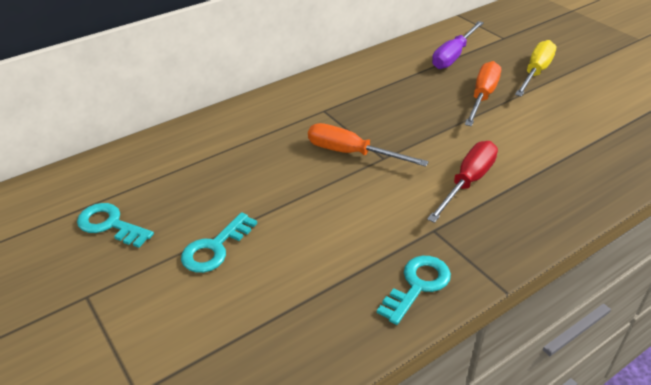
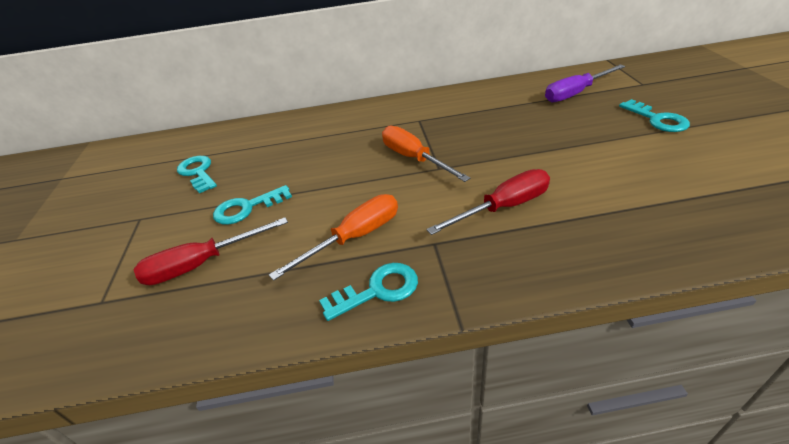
camera: 30 degrees right, 0 degrees up
(219, 318) = (202, 264): none -> red screwdriver
(482, 96) = (579, 132): orange screwdriver -> orange screwdriver (354, 237)
(535, 72) = (657, 119): yellow screwdriver -> turquoise key

